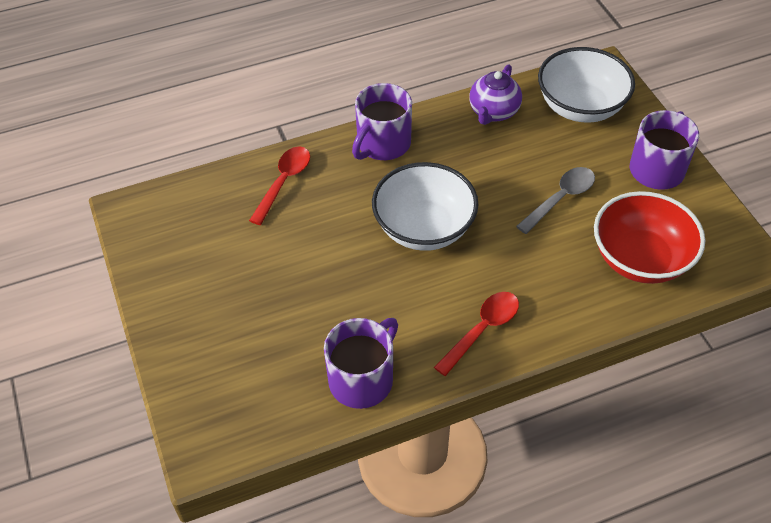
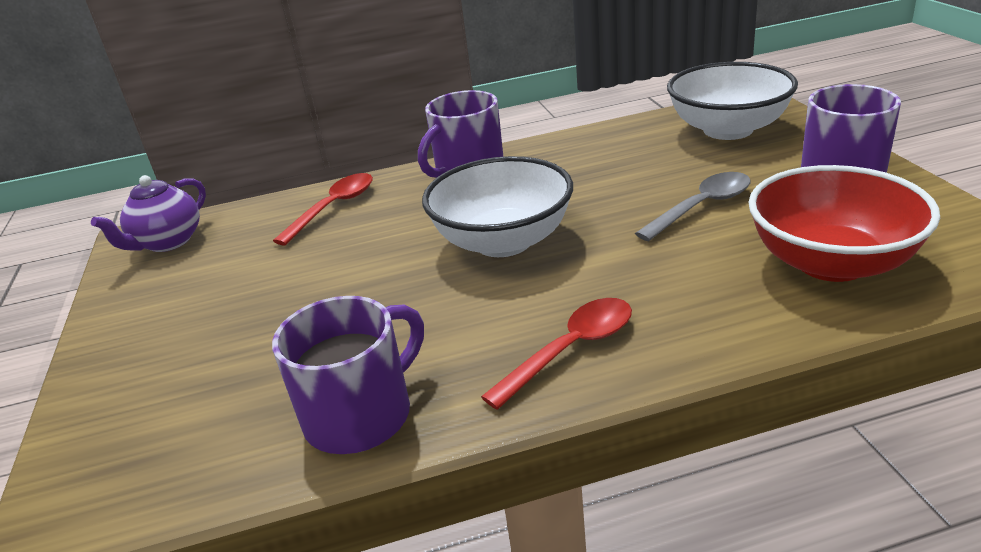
camera: 10 degrees right, 20 degrees down
(493, 112) = (613, 140): purple teapot -> purple teapot (168, 242)

